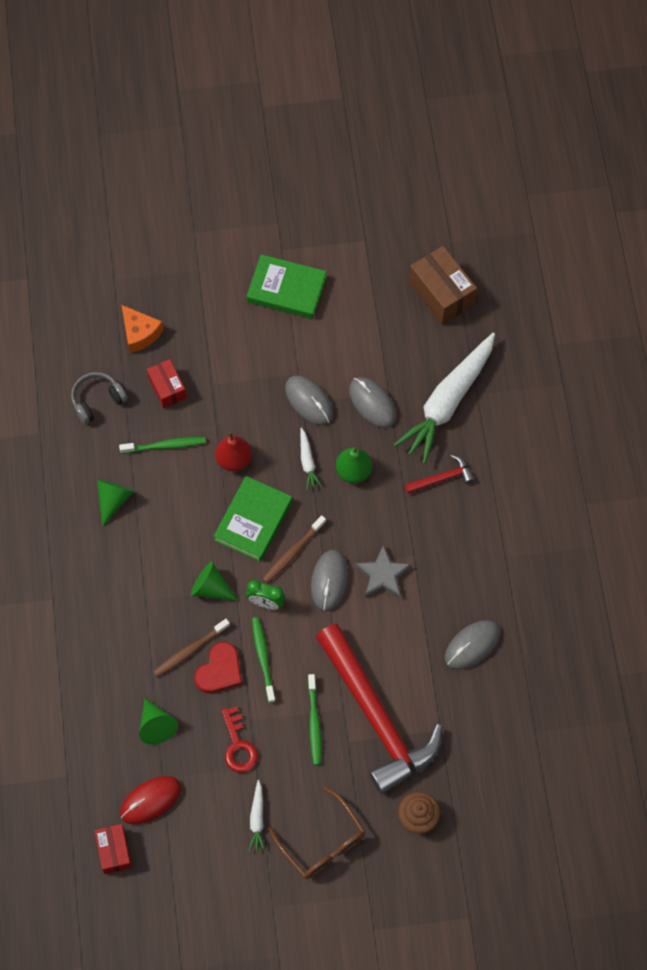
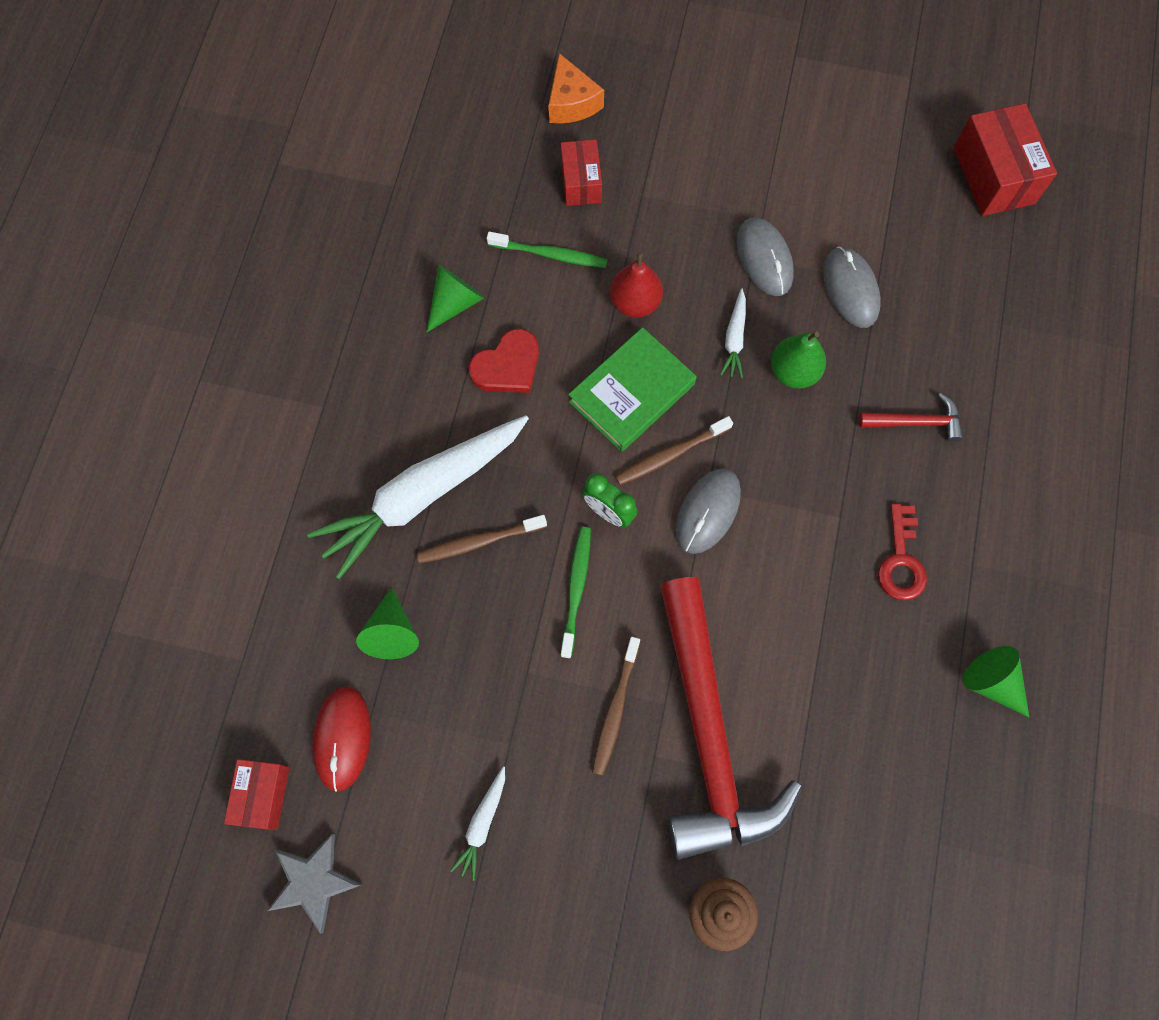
camera: 20 degrees right, 5 degrees up
(97, 400) = (484, 169): grey headphones -> none
(150, 800) = (342, 738): red mouse -> red mouse turned 75 degrees counterclockwise
(211, 588) = (540, 465): green cone -> green cone (991, 682)
(219, 670) = (509, 585): red heart -> red heart (507, 366)
(238, 745) = (495, 703): red key -> red key (901, 560)
(286, 289) = (784, 107): green book -> none
(314, 722) = (615, 709): green toothbrush -> brown toothbrush
(322, 842) = (564, 896): brown glasses -> none
(382, 575) = (786, 529): grey star -> grey star (314, 881)
(441, 293) = (993, 175): brown box -> red box
(447, 402) = (956, 321): white carrot -> white carrot (422, 495)
(472, 645) = (883, 677): grey mouse -> none

